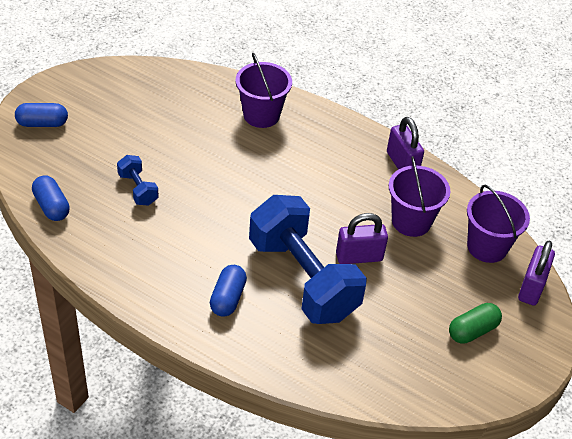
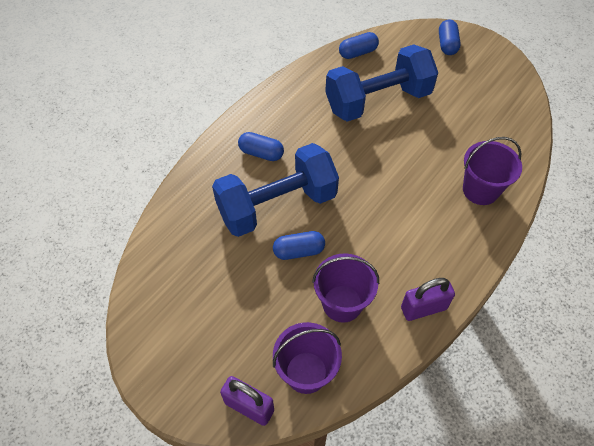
camera: 100 degrees right, 10 degrees up
(138, 189) = (378, 101): blue dumbbell -> blue dumbbell, size x2.34
(359, 257) = (299, 251): purple padlock -> blue capsule
(472, 330) = (204, 335): green capsule -> none

